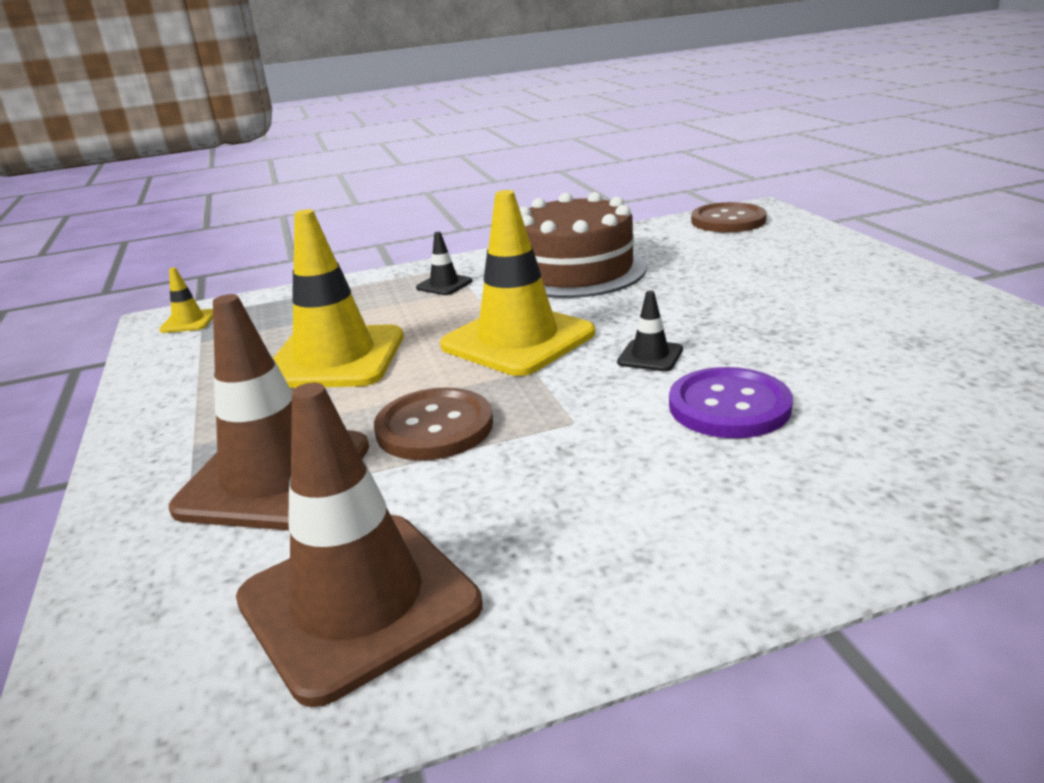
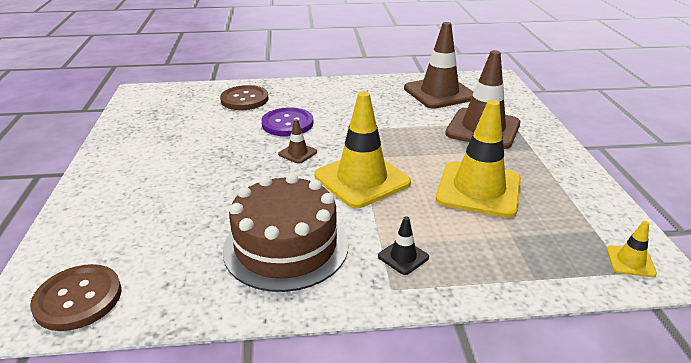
camera: 170 degrees left, 5 degrees up
(434, 427) = (416, 137): brown button -> brown button (244, 99)
(650, 356) = (297, 153): black traffic cone -> brown traffic cone

